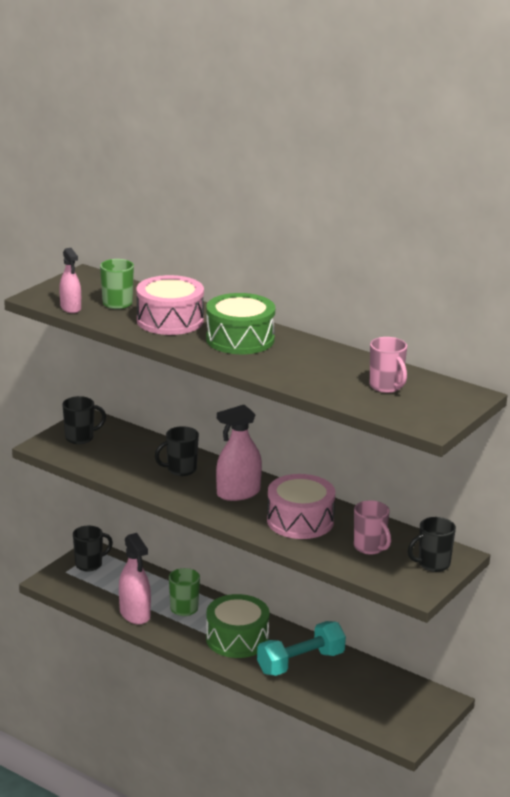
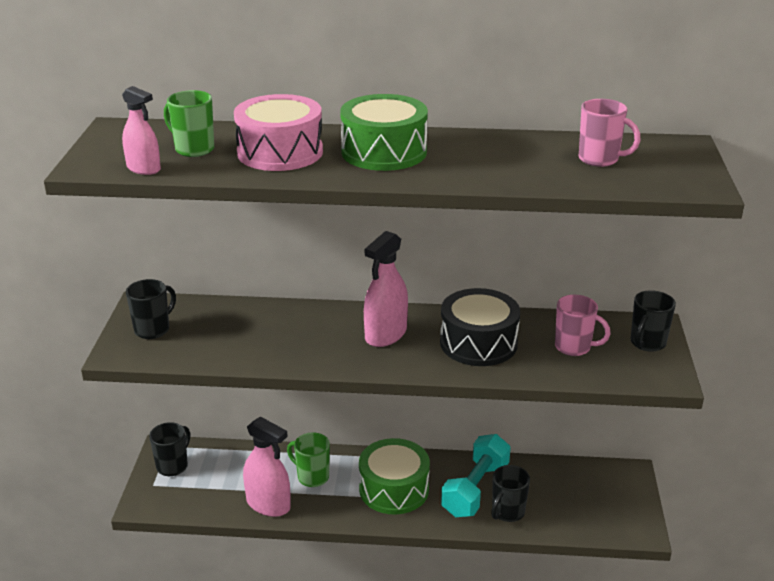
camera: 30 degrees left, 5 degrees up
(180, 470) = (300, 329): black mug -> black mug (507, 512)
(300, 521) = (478, 343): pink drum -> black drum

